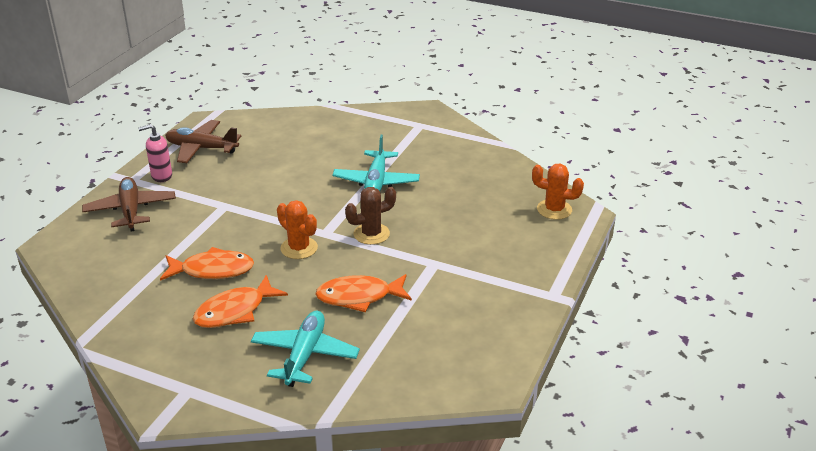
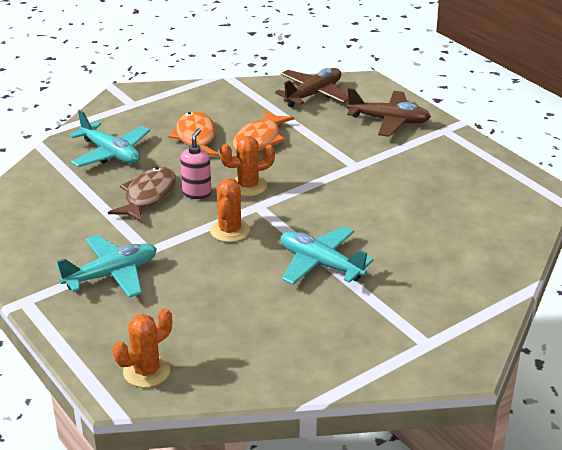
camera: 120 degrees right, 0 degrees up
(161, 176) = (439, 145): pink soap dispenser -> pink soap dispenser (197, 193)
(201, 148) = (480, 176): brown plane -> brown plane (313, 94)
(359, 297) = (148, 196): orange fish -> brown fish
(371, 234) = (230, 230): brown cactus -> orange cactus
(480, 267) = (111, 274): none -> turquoise plane

